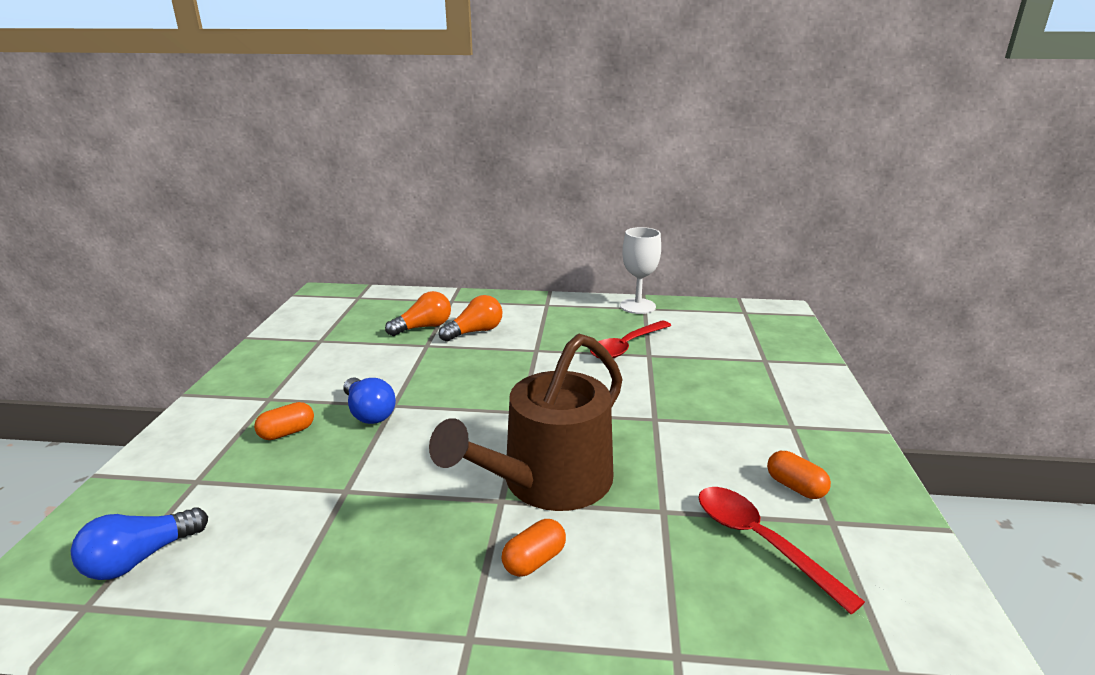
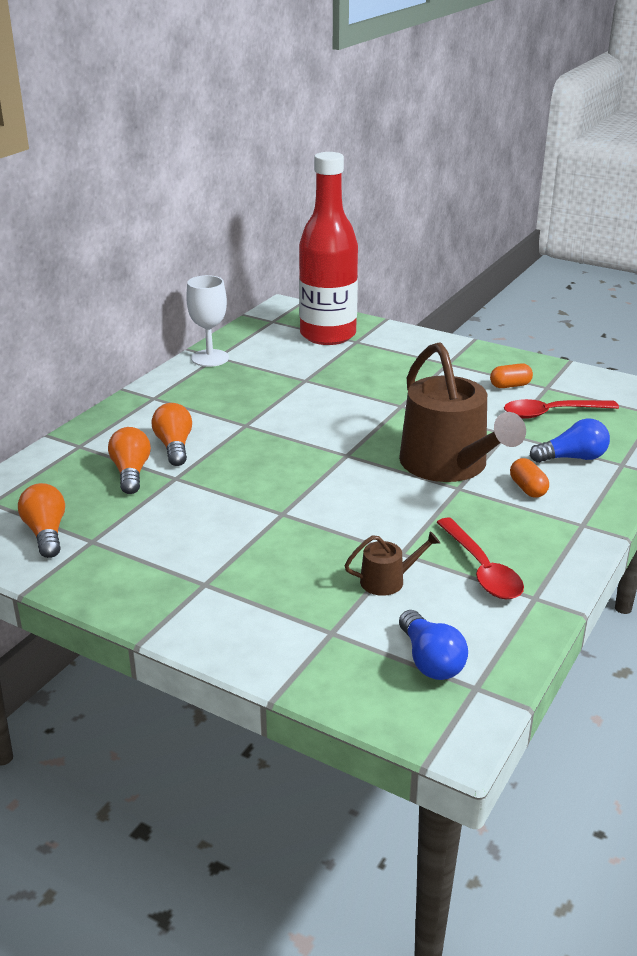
camera: 65 degrees left, 5 degrees up
(287, 432) = (285, 576): orange capsule -> none
(290, 494) = (387, 580): none -> brown watering can
(325, 323) = (46, 533): none -> orange light bulb
(369, 413) = (286, 527): blue light bulb -> blue light bulb (572, 458)
(626, 346) = (281, 384): red spoon -> red spoon (481, 569)
(755, 343) = (328, 335): none -> red bottle

